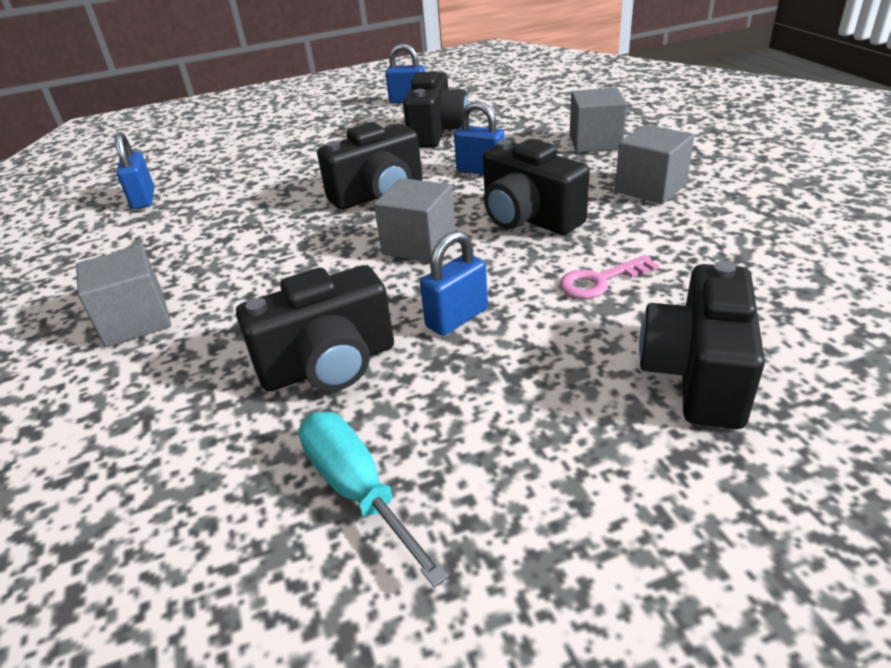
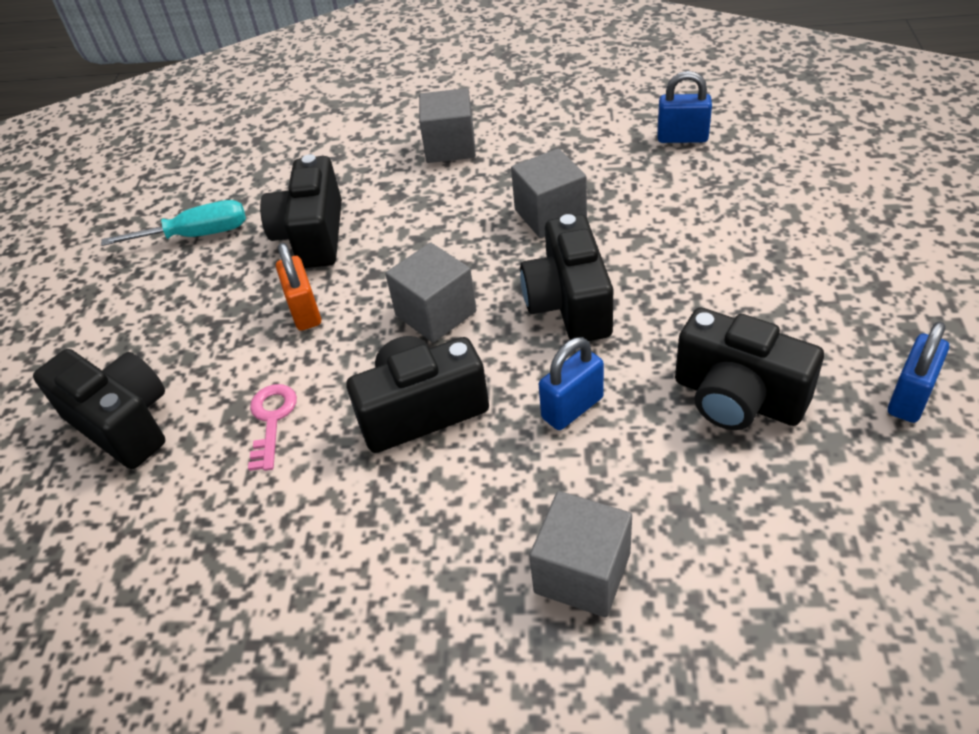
camera: 115 degrees right, 10 degrees up
(457, 318) = (305, 311): blue padlock -> orange padlock
(650, 188) = (400, 559): grey cube -> grey cube (550, 214)

